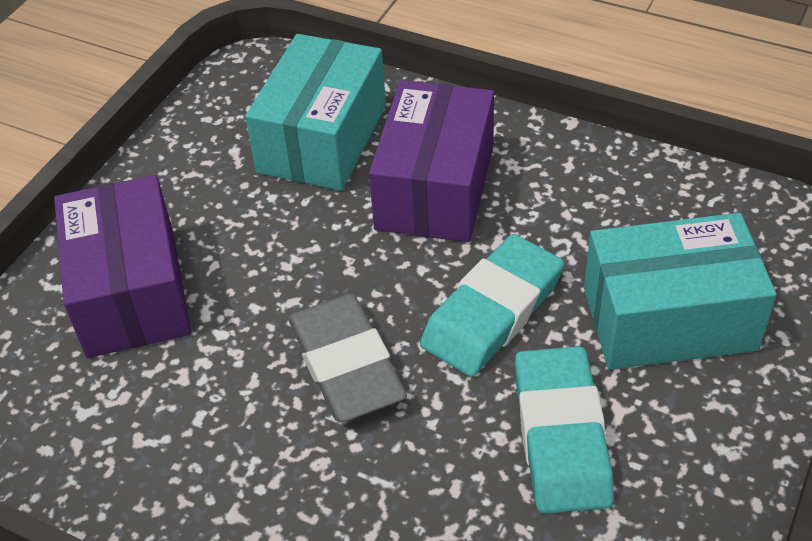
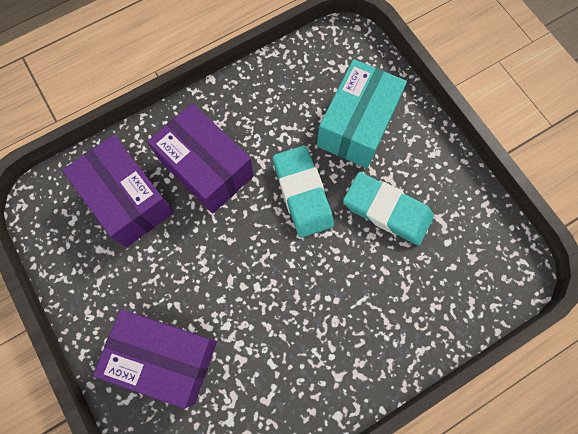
camera: 60 degrees left, 25 degrees up
(322, 139) = (127, 199): turquoise box -> purple box
(346, 364) = (287, 277): grey eraser -> none

